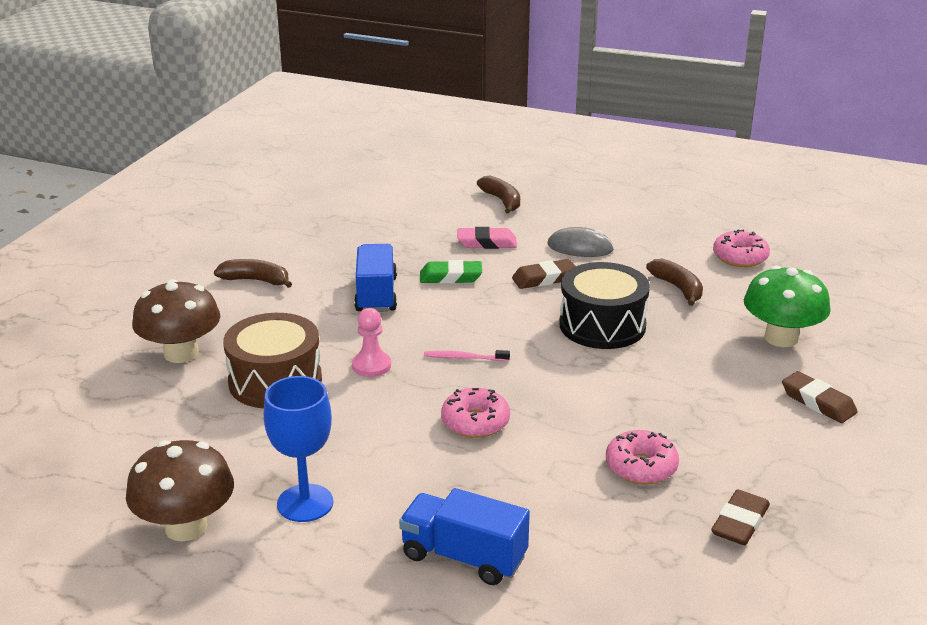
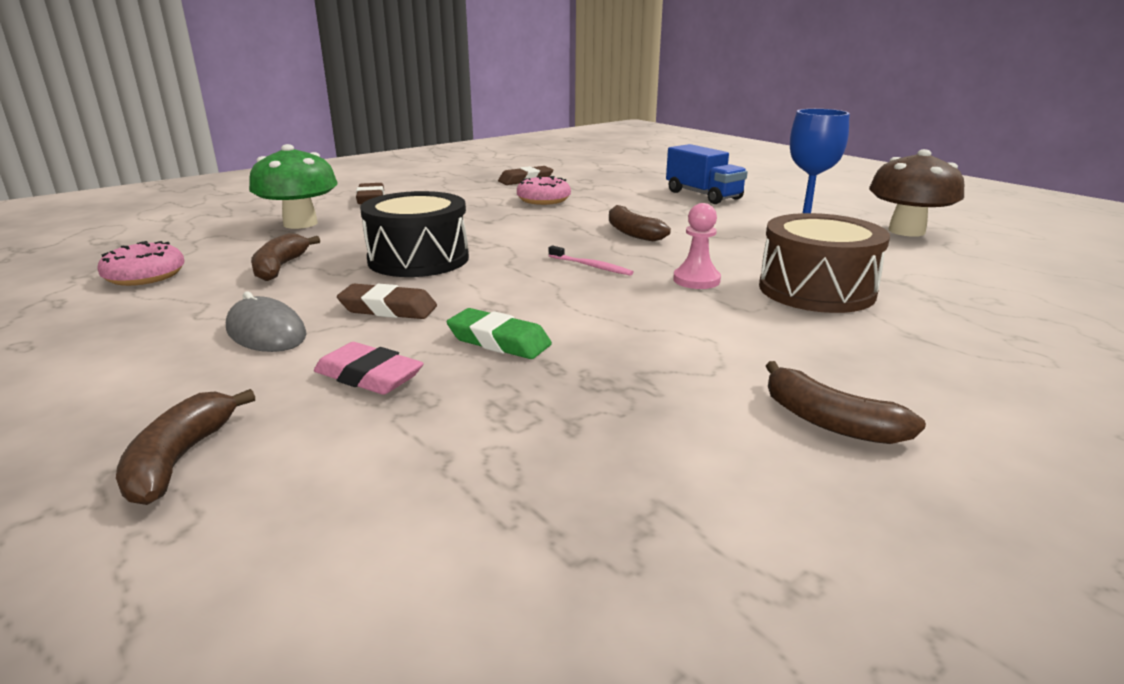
camera: 150 degrees left, 5 degrees down
(181, 353) = (953, 341): brown mushroom -> none
(376, 295) = (630, 345): blue truck -> none
(475, 422) = (632, 233): pink donut -> brown banana

